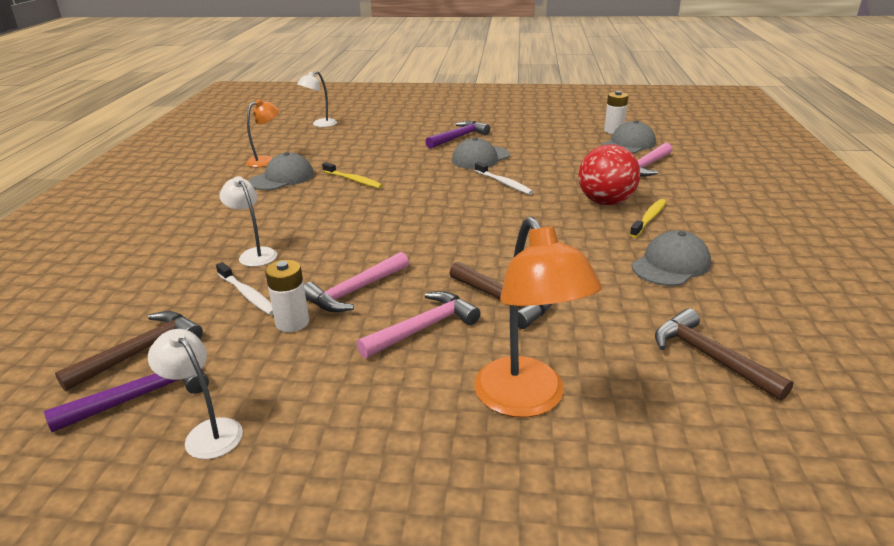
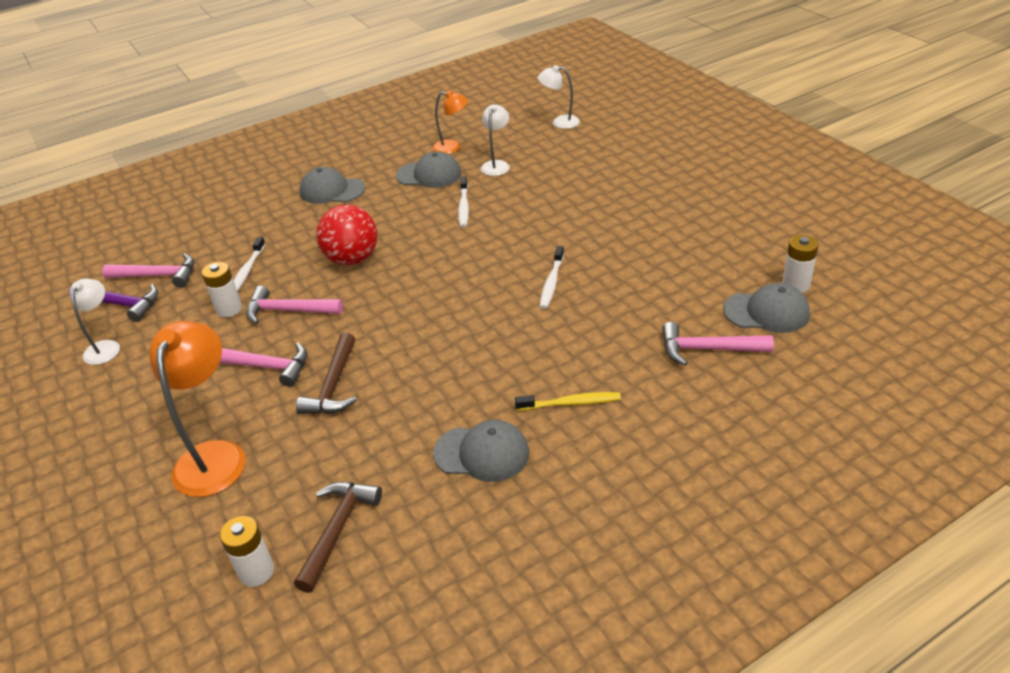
camera: 55 degrees right, 10 degrees up
(141, 351) = (158, 276): brown hammer -> pink hammer
(254, 254) = (300, 240): white lamp -> white lamp (496, 165)
(353, 180) = (464, 206): yellow toothbrush -> white toothbrush
(458, 137) = (631, 203): purple hammer -> none
(480, 158) = (595, 241): grey cap -> grey cap (332, 190)
(527, 400) = (214, 455): orange lamp -> orange lamp turned 150 degrees clockwise
(605, 202) = (579, 360): red ball -> red ball (352, 259)
(735, 422) = (256, 571): none -> white battery

